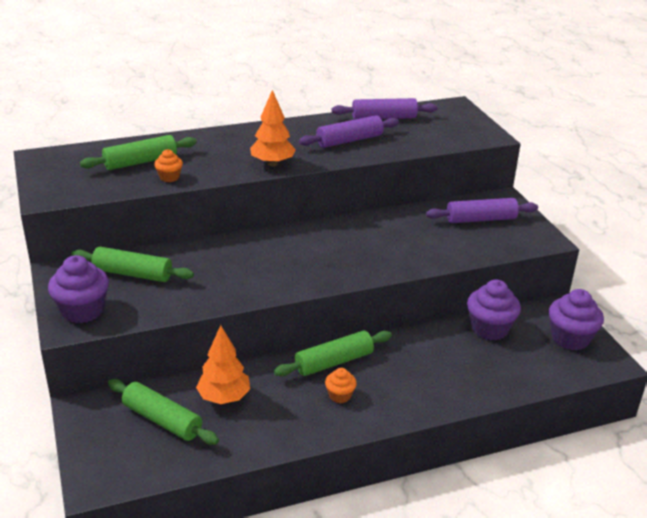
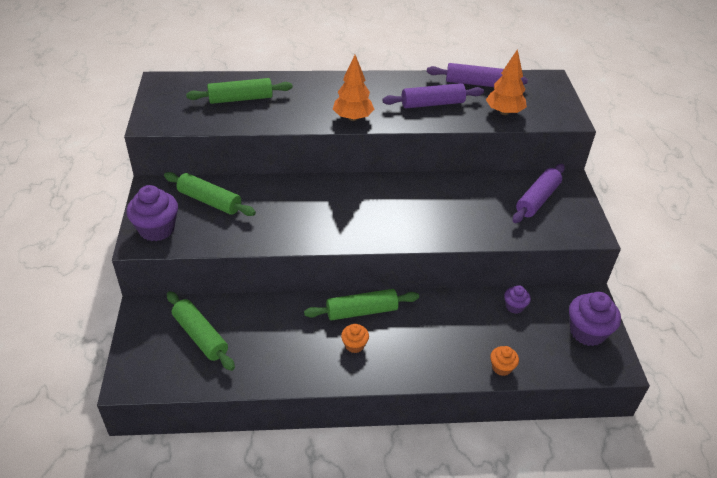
camera: 15 degrees right, 10 degrees up
(169, 177) = (258, 119): orange cupcake -> orange cupcake (501, 367)
(224, 397) = (257, 326): orange tree -> orange tree (504, 112)
(480, 219) = (537, 199): purple rolling pin -> purple rolling pin turned 60 degrees counterclockwise
(489, 328) = (514, 306): purple cupcake -> purple cupcake, size x0.54

